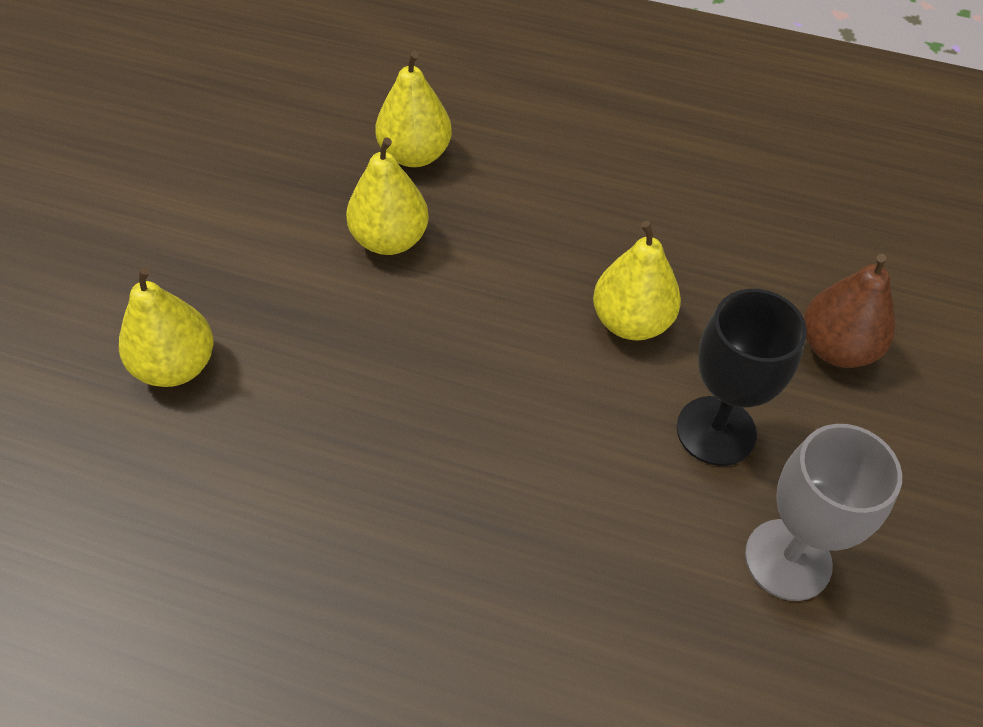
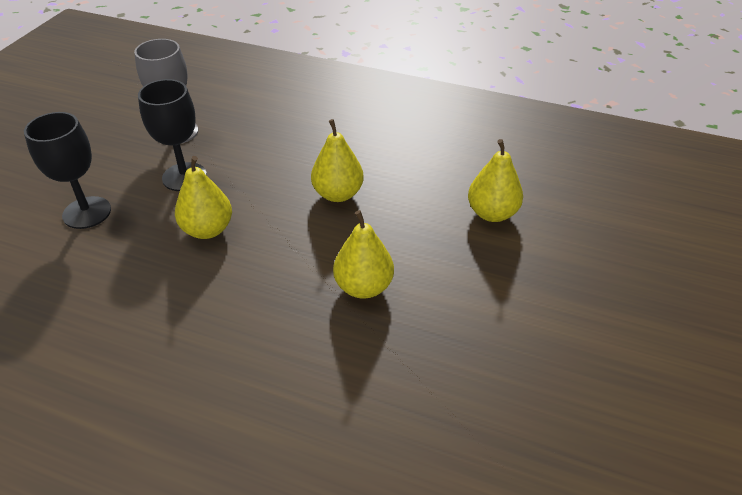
camera: 175 degrees left, 10 degrees down
(414, 155) = (341, 362): yellow pear -> yellow pear (338, 194)
(836, 348) = (87, 212): brown pear -> black goblet

